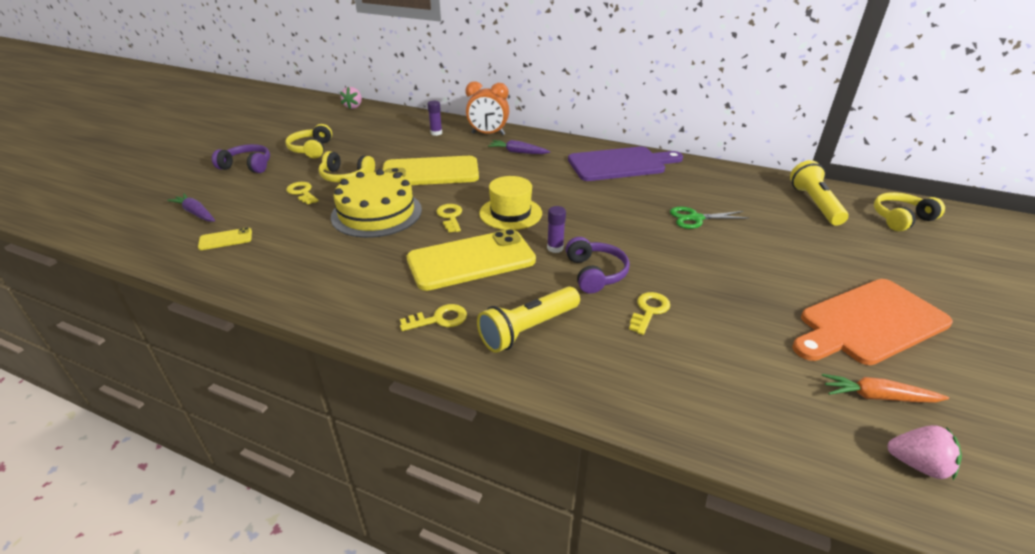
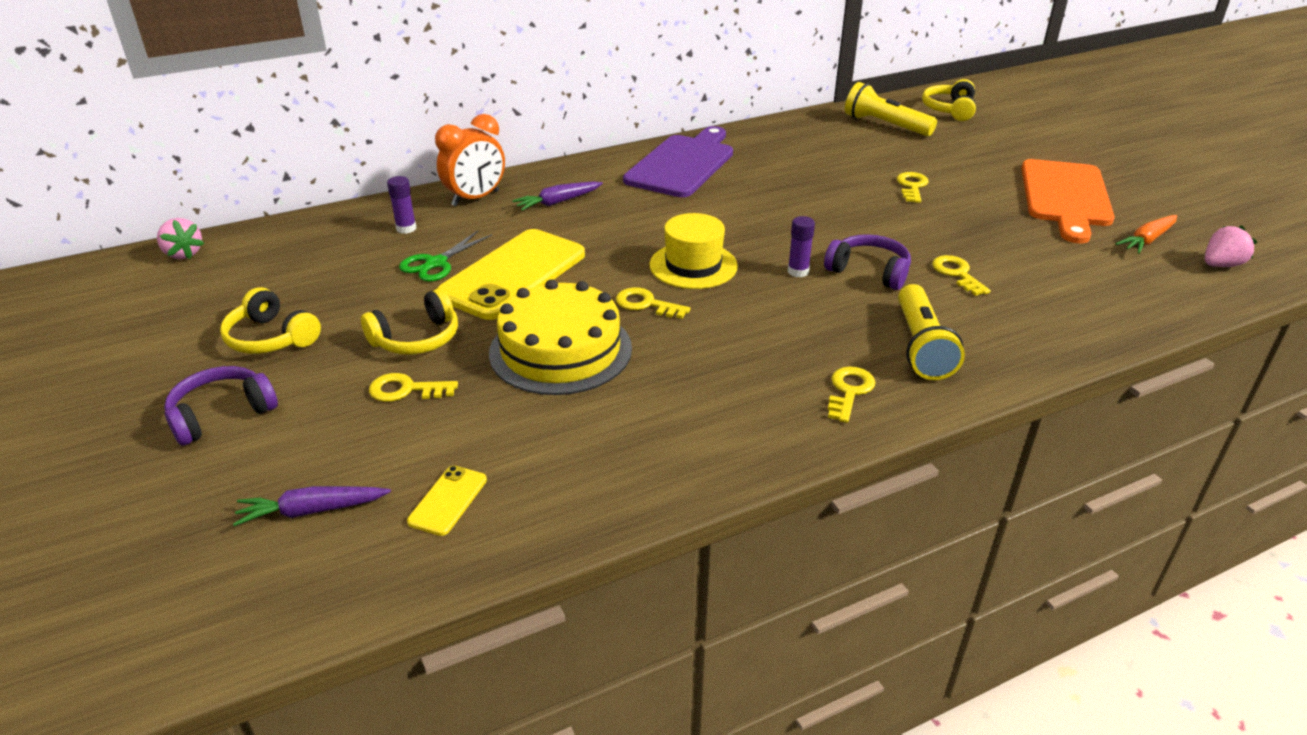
camera: 50 degrees left, 0 degrees up
(471, 260) = (759, 328): yellow phone -> none
(695, 218) = (838, 182): green scissors -> green scissors (436, 263)
(744, 247) = (912, 186): none -> yellow key

